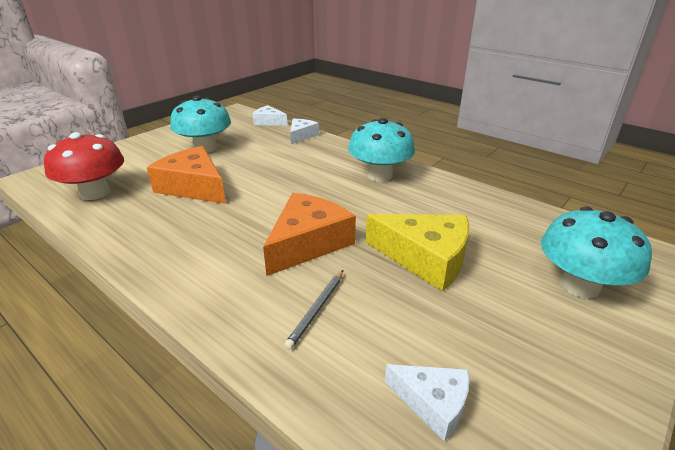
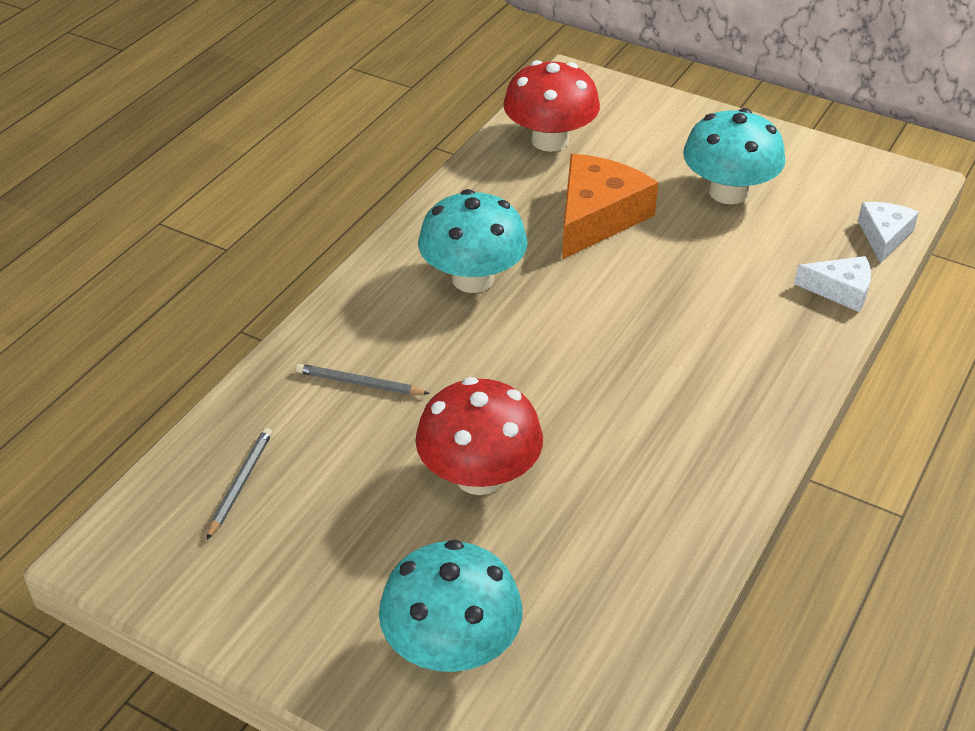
camera: 80 degrees right, 10 degrees up
(308, 243) = (487, 356): orange cheese -> none
(379, 175) = (716, 412): turquoise mushroom -> turquoise mushroom (473, 279)
(425, 258) = (479, 476): yellow cheese -> red mushroom
(433, 403) = (240, 484): white cheese -> grey pencil

